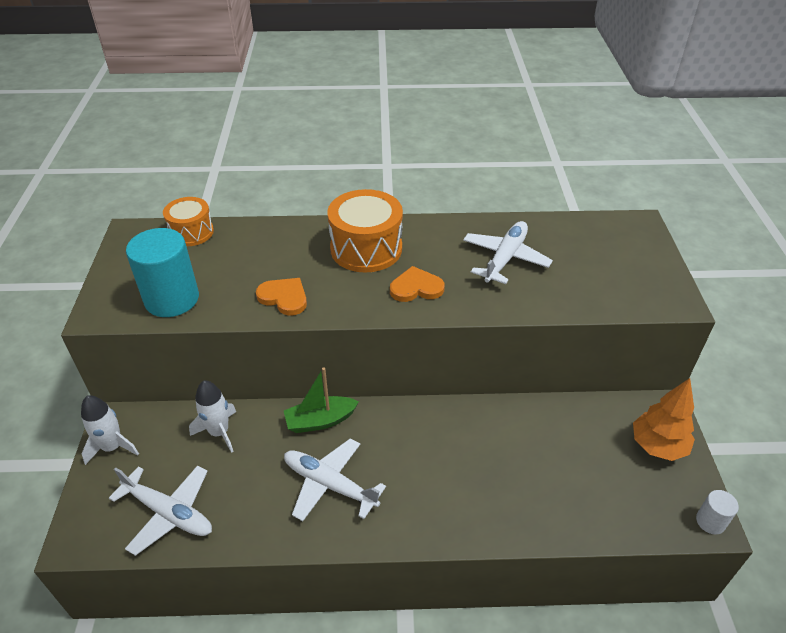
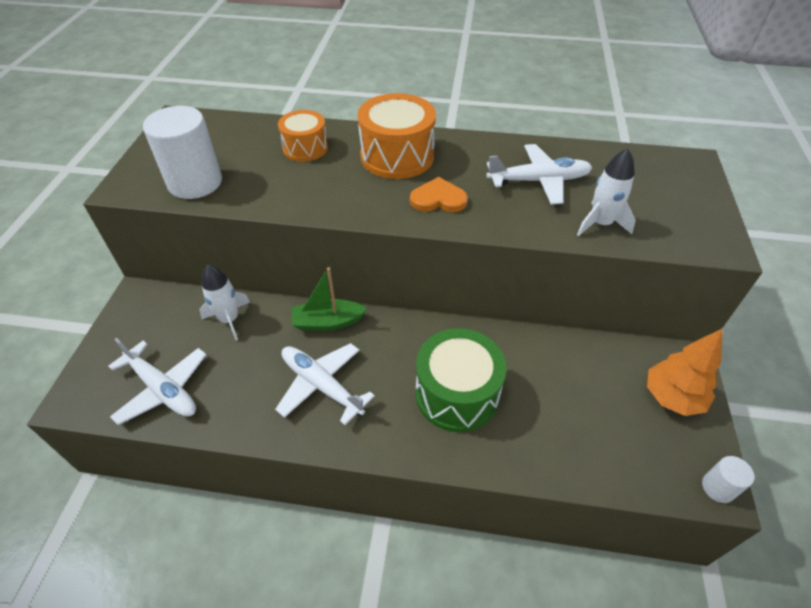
camera: 10 degrees right, 5 degrees up
(112, 447) = (129, 319): white rocket -> white rocket (600, 224)
(172, 299) = (195, 183): turquoise cylinder -> white cylinder
(191, 232) = (232, 124): orange drum -> orange drum (305, 148)
(284, 297) = (303, 193): orange heart -> none
(462, 473) = (457, 394): none -> green drum
(505, 259) = (538, 181): white plane -> white plane turned 45 degrees clockwise

